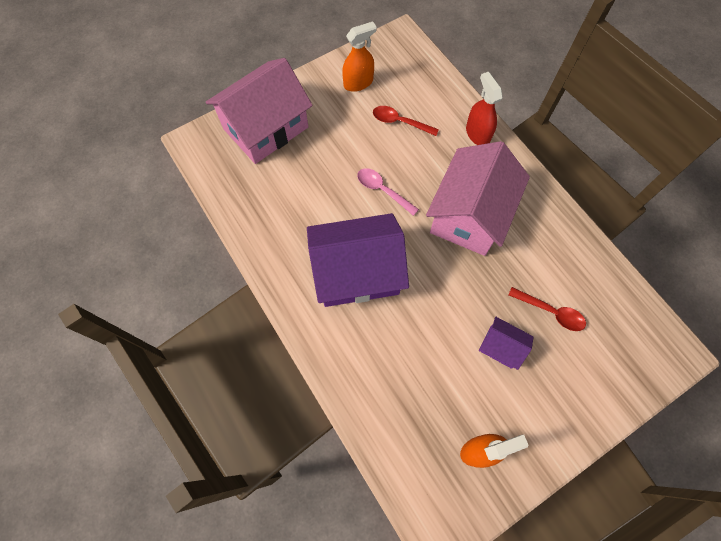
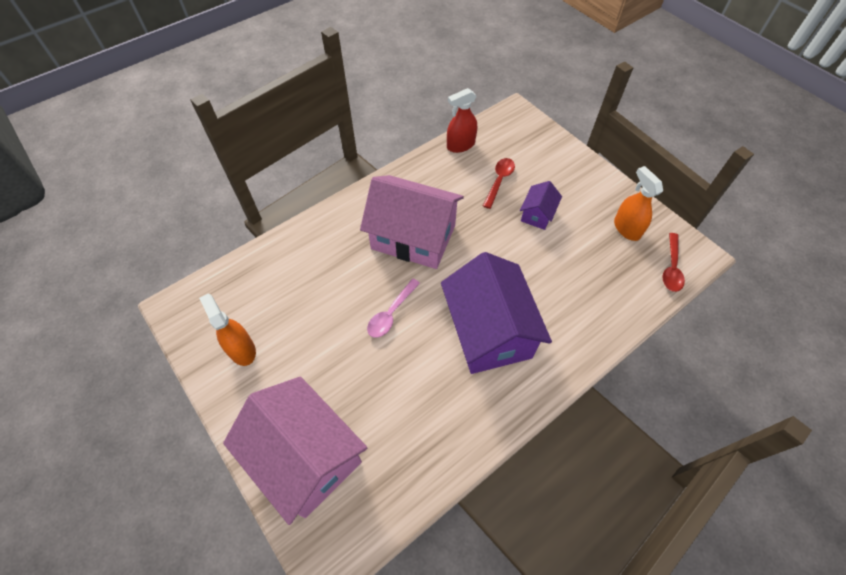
camera: 95 degrees left, 10 degrees down
(400, 122) = (302, 301): red spoon -> red spoon (671, 268)
(477, 134) = (319, 231): red spray bottle -> red spray bottle (460, 145)

